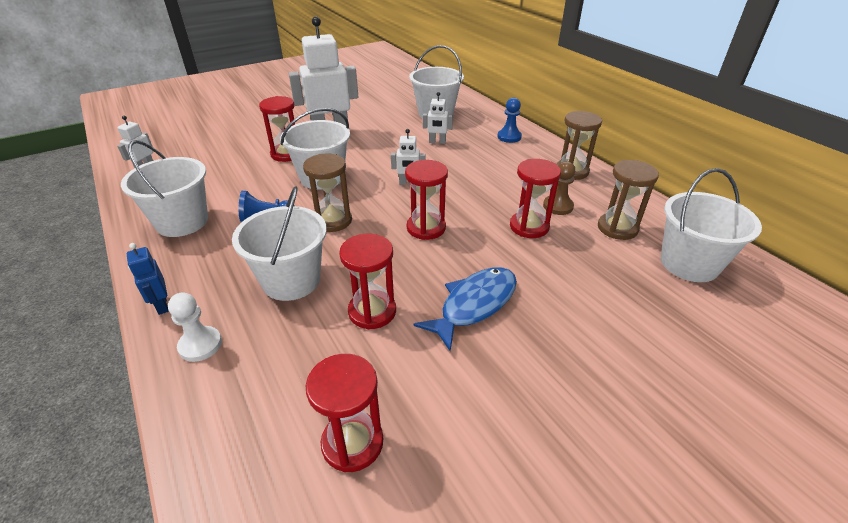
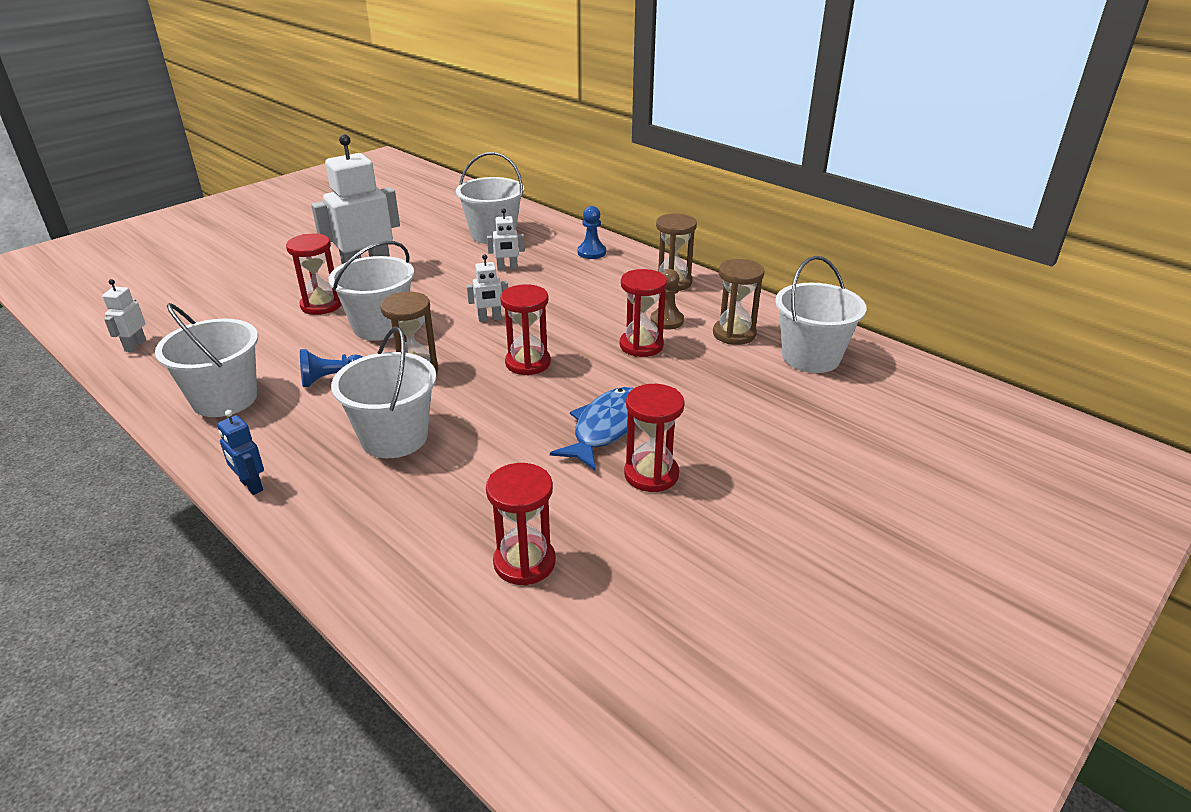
camera: 15 degrees left, 5 degrees down
(200, 345) = (320, 513): white pawn -> none
(372, 311) = (499, 451): red hourglass -> red hourglass (651, 474)

